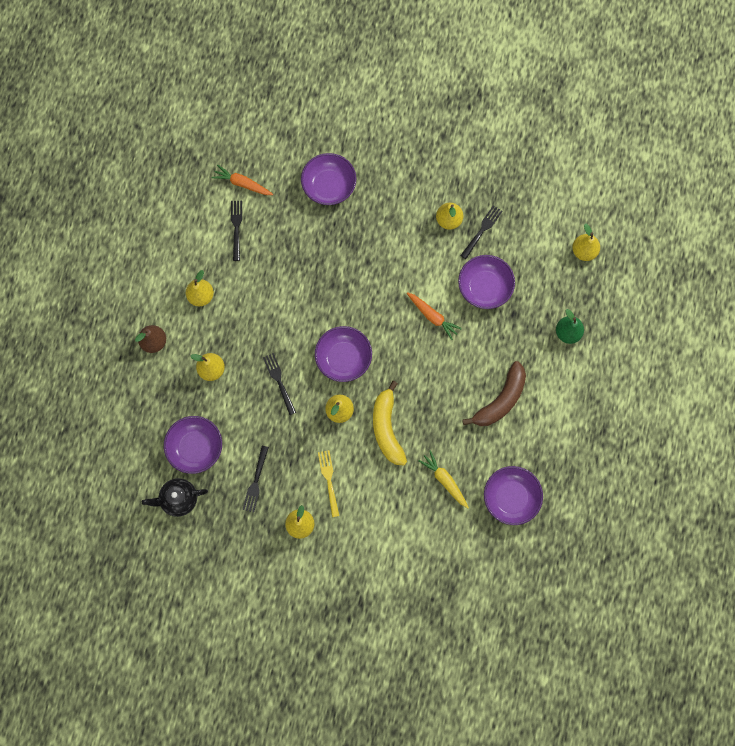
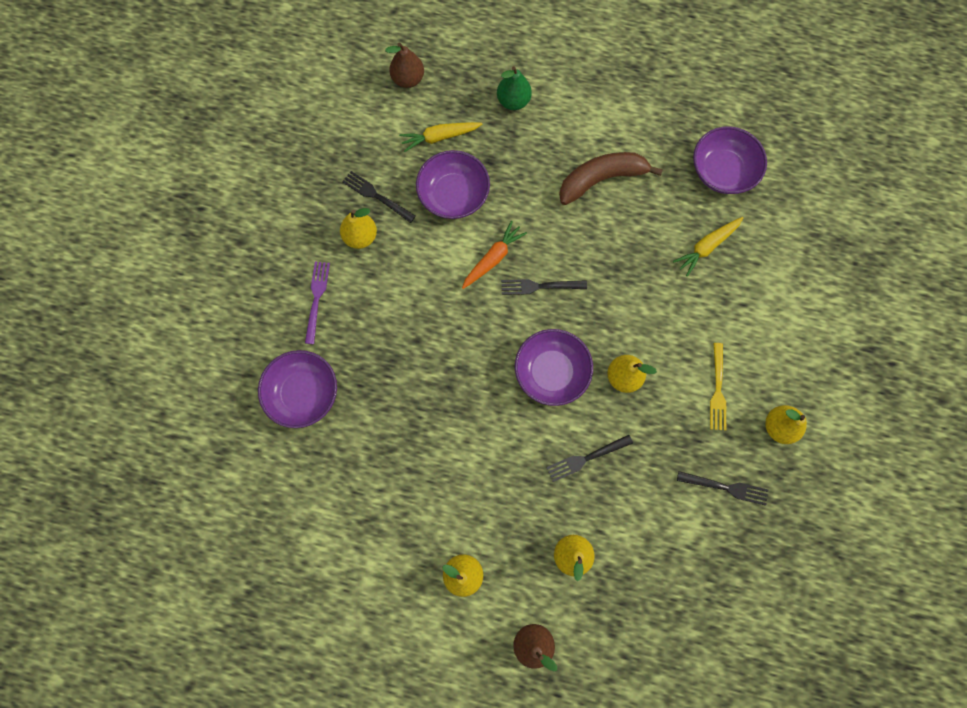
camera: 90 degrees left, 0 degrees up
(178, 499) = (758, 596): black teapot -> none
(195, 447) = (684, 574): purple bowl -> none
(236, 228) = (361, 524): black fork -> black fork (540, 286)
(242, 184) = (293, 517): orange carrot -> none
(329, 480) = (717, 390): yellow fork -> yellow fork turned 75 degrees counterclockwise
(387, 428) = (644, 316): yellow banana -> none
(399, 191) = (316, 299): none -> purple fork
(500, 400) = (601, 179): brown banana -> brown banana turned 60 degrees counterclockwise
(533, 276) = (439, 137): none -> yellow carrot
(584, 251) = (408, 79): yellow pear -> brown pear

